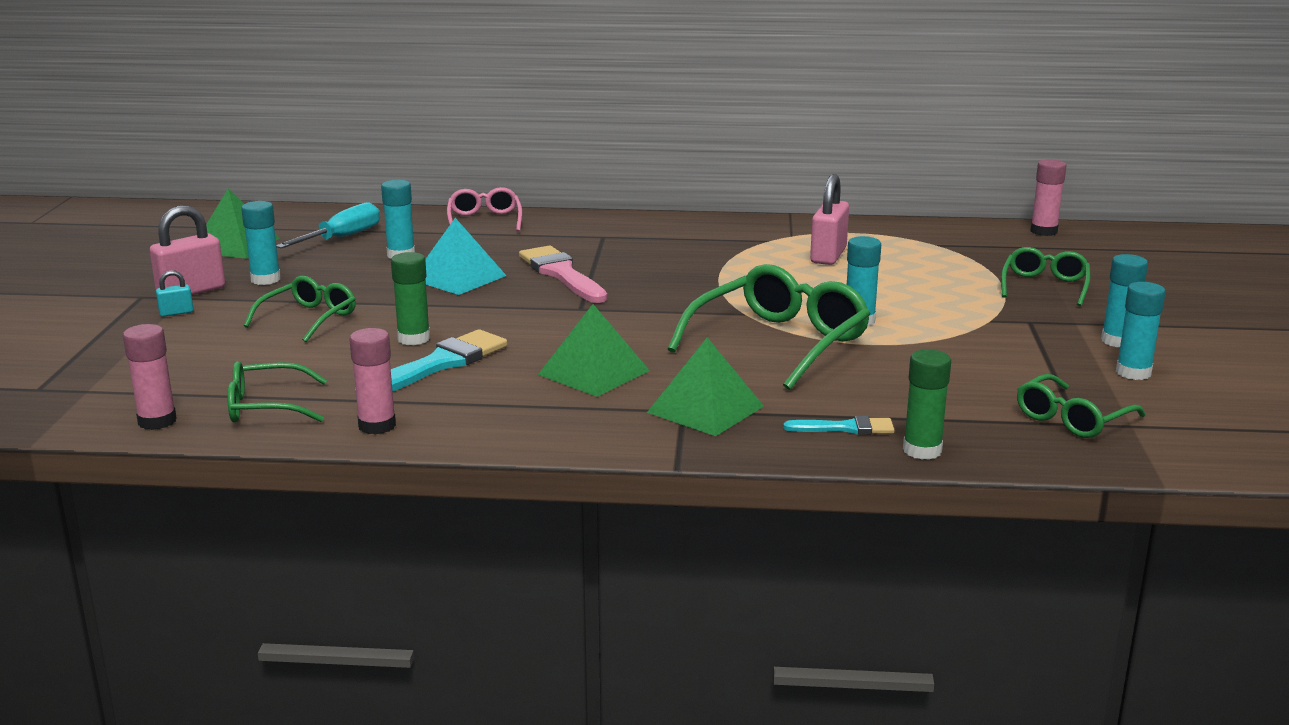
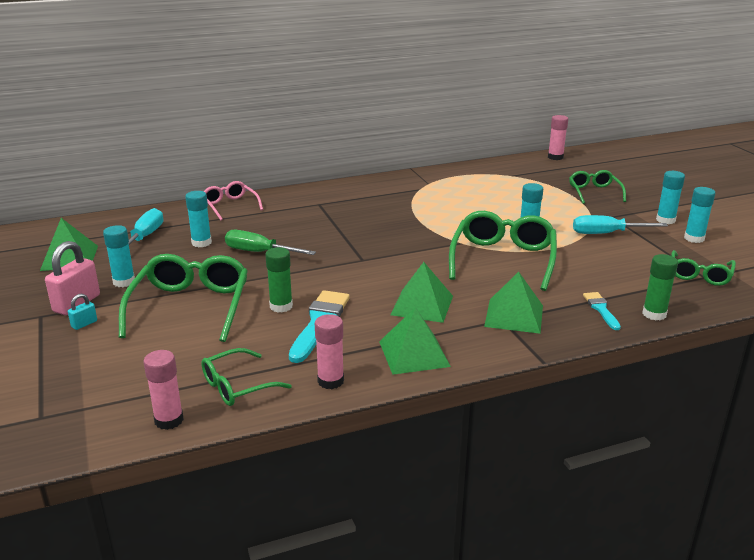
camera: 25 degrees left, 5 degrees up
(308, 318) = (190, 307): green glasses -> green glasses, size x1.74
(458, 277) = (259, 252): turquoise pyramid -> green screwdriver
(514, 421) = (414, 354): none -> green pyramid
(561, 274) = (323, 237): pink brush -> none
(828, 255) = (463, 193): pink padlock -> none
(845, 428) = (601, 309): turquoise brush -> turquoise brush turned 75 degrees counterclockwise
(989, 341) = (607, 233): none -> turquoise screwdriver

